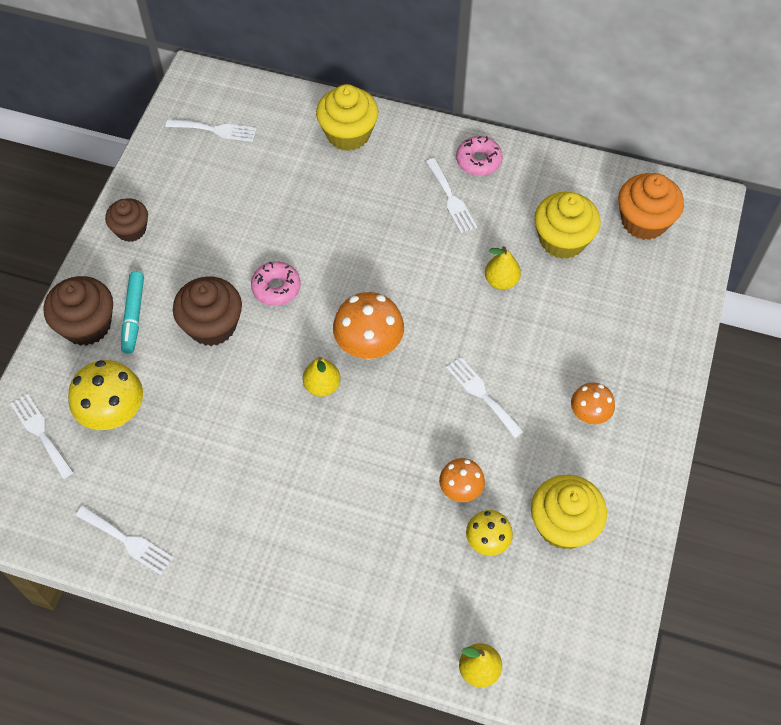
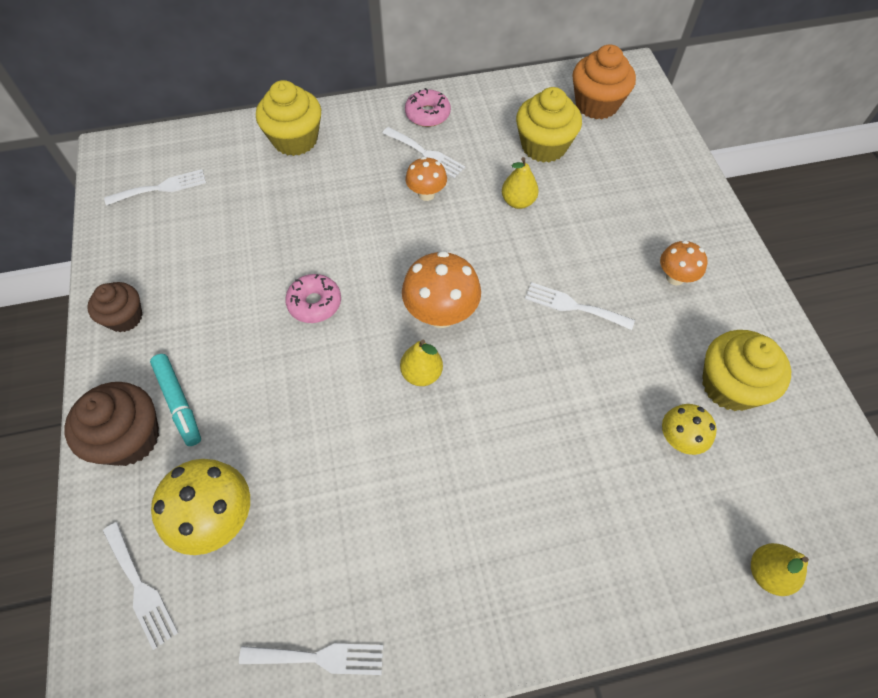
camera: 30 degrees left, 0 degrees up
(41, 432) = (140, 588): white fork -> white fork turned 150 degrees counterclockwise
(212, 325) = (271, 370): brown cupcake -> none
(460, 490) = (619, 404): orange mushroom -> orange mushroom (426, 194)

